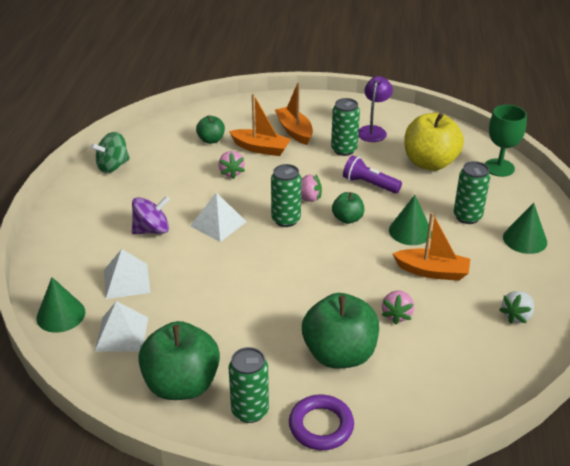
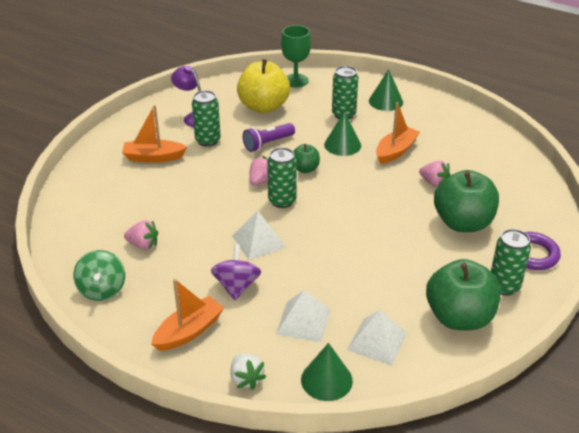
camera: 65 degrees left, 0 degrees up
(211, 140) = (119, 210): green apple -> none
(231, 172) = (185, 212): pink strawberry -> pink strawberry (143, 245)
(261, 148) = (163, 184): orange boat -> orange boat (189, 331)
(516, 316) = (462, 134): white strawberry -> white strawberry (246, 379)

